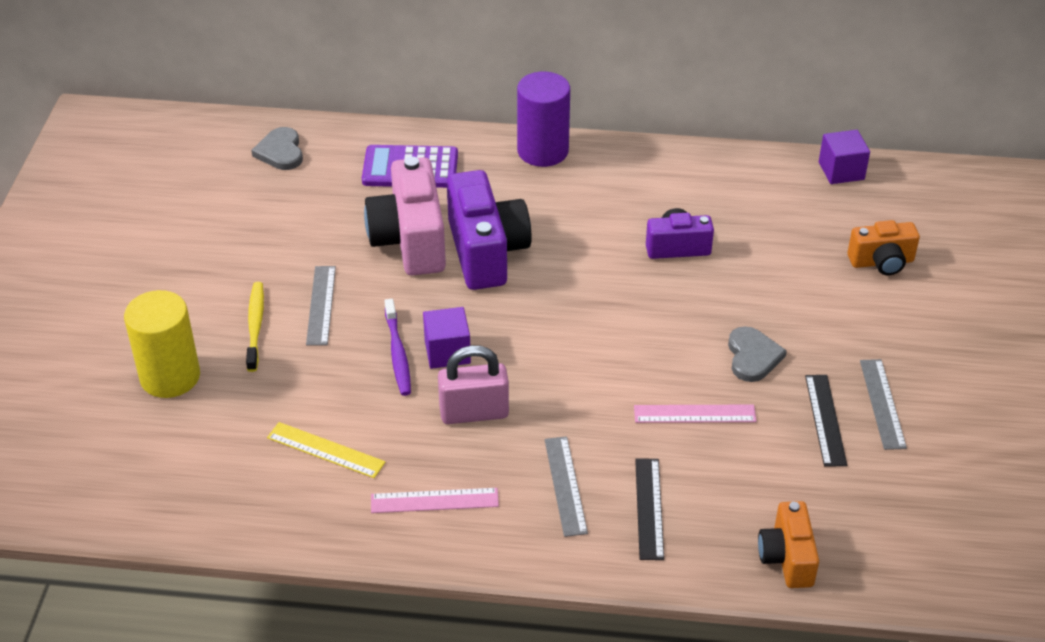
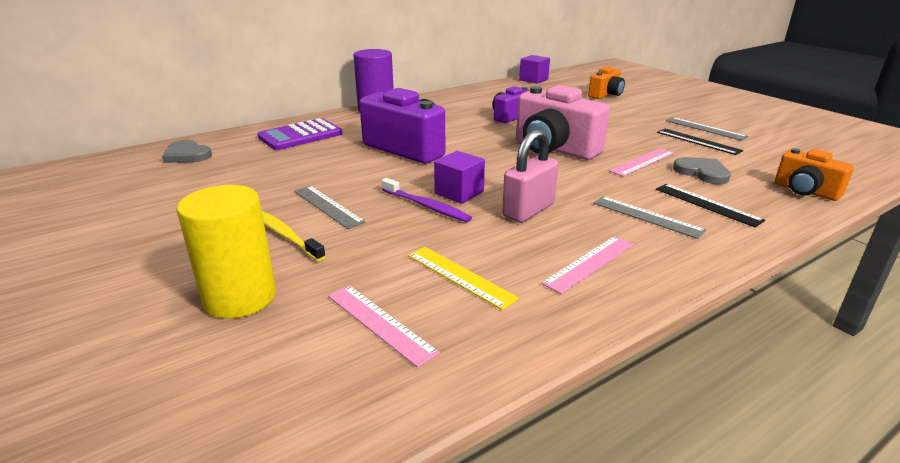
camera: 40 degrees left, 15 degrees down
(228, 457) = (380, 323): none -> pink ruler
(325, 450) = (460, 276): yellow ruler -> yellow ruler turned 60 degrees clockwise
(410, 240) = (349, 160): pink camera -> pink camera (554, 149)
(753, 356) = (621, 135): grey heart -> grey heart (702, 172)

